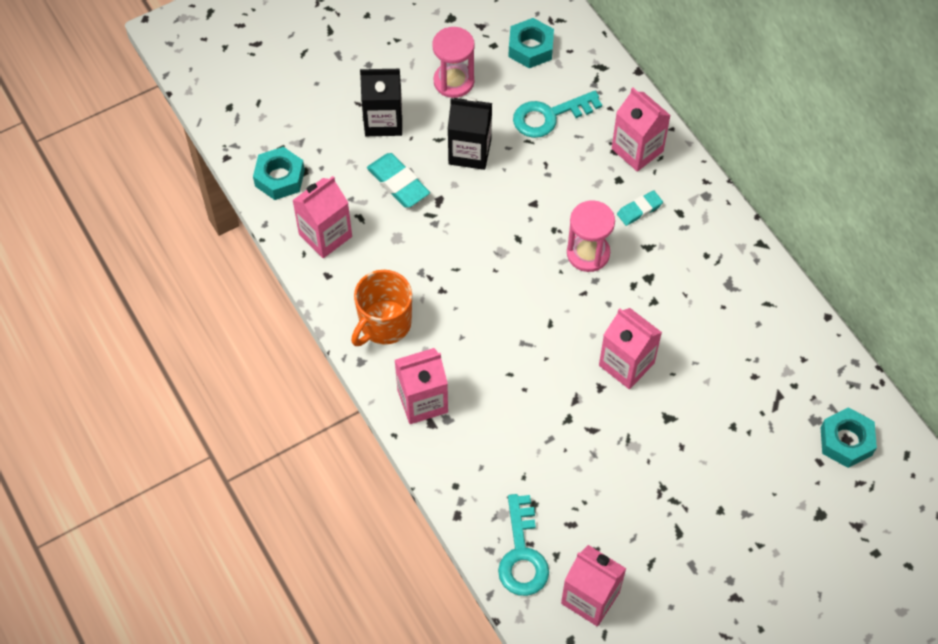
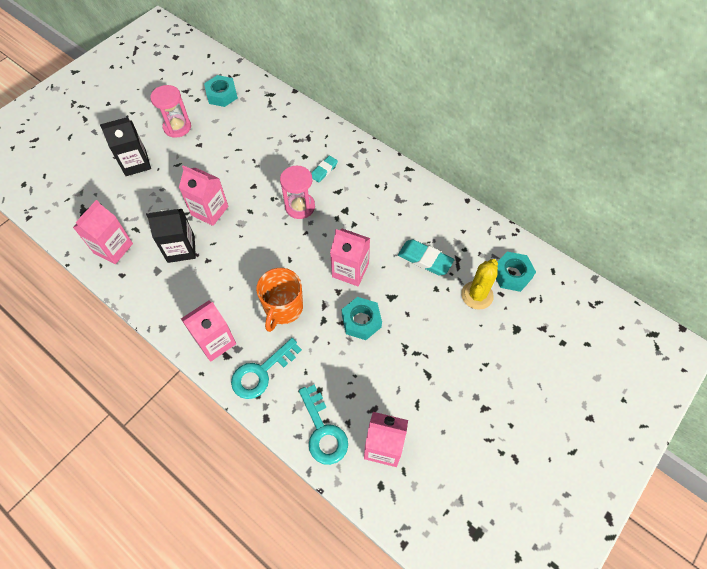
camera: 20 degrees left, 0 degrees up
(279, 178) = (70, 220): turquoise nut -> turquoise nut (361, 321)
(384, 324) = (172, 296): orange mug -> orange mug (283, 308)
(398, 183) = (157, 199): turquoise eraser -> turquoise eraser (425, 259)
(469, 152) = (200, 166): black carton -> black carton (181, 249)
(549, 116) = (247, 131): turquoise key -> turquoise key (261, 372)
(637, 150) = (310, 135): pink carton -> pink carton (210, 211)
(785, 453) = (477, 295): none -> yellow cactus

